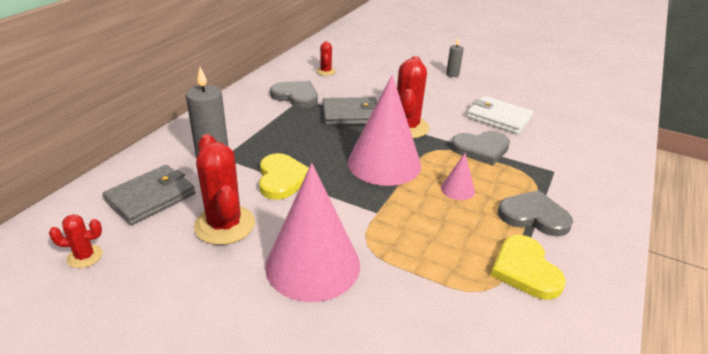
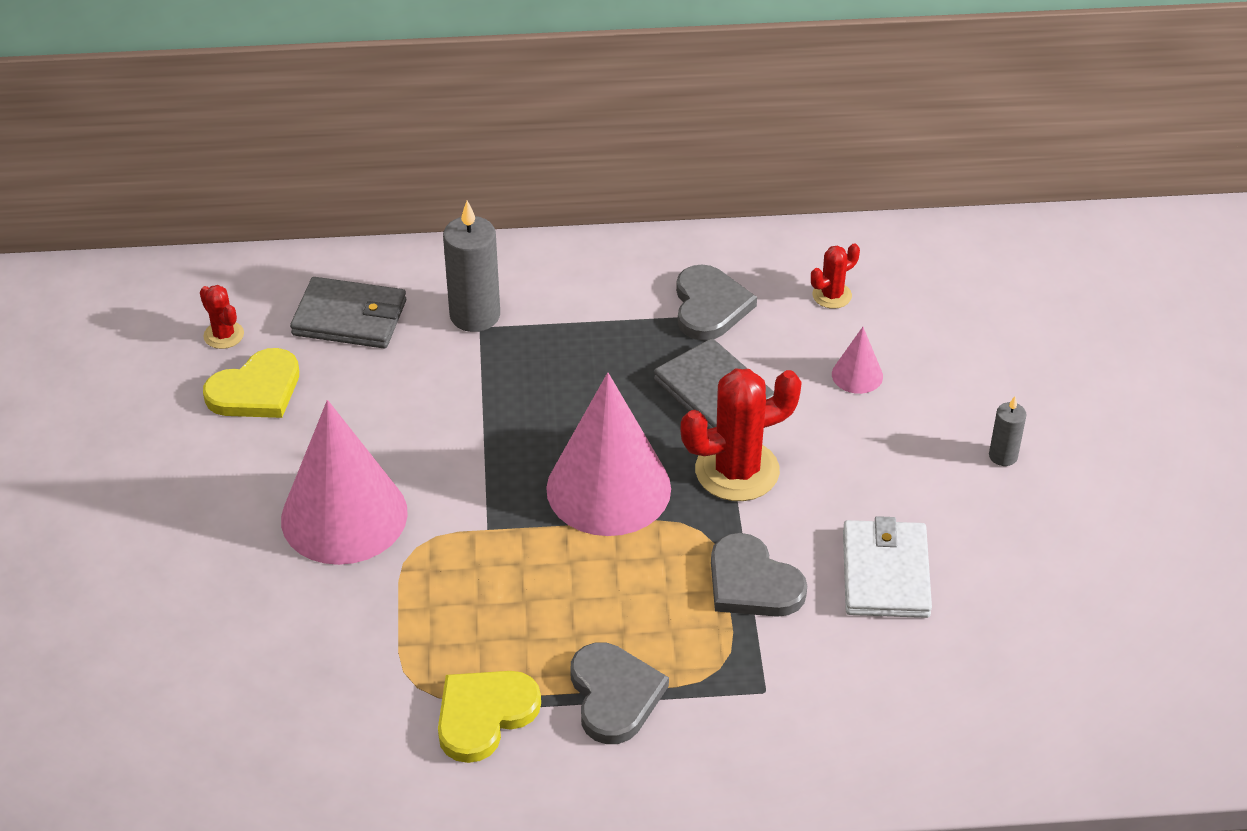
camera: 60 degrees right, 10 degrees up
(224, 225) = (352, 407): red cactus -> none
(282, 178) = (482, 406): yellow heart -> yellow heart (256, 390)
(457, 189) = (611, 591): pink cone -> pink cone (857, 375)

